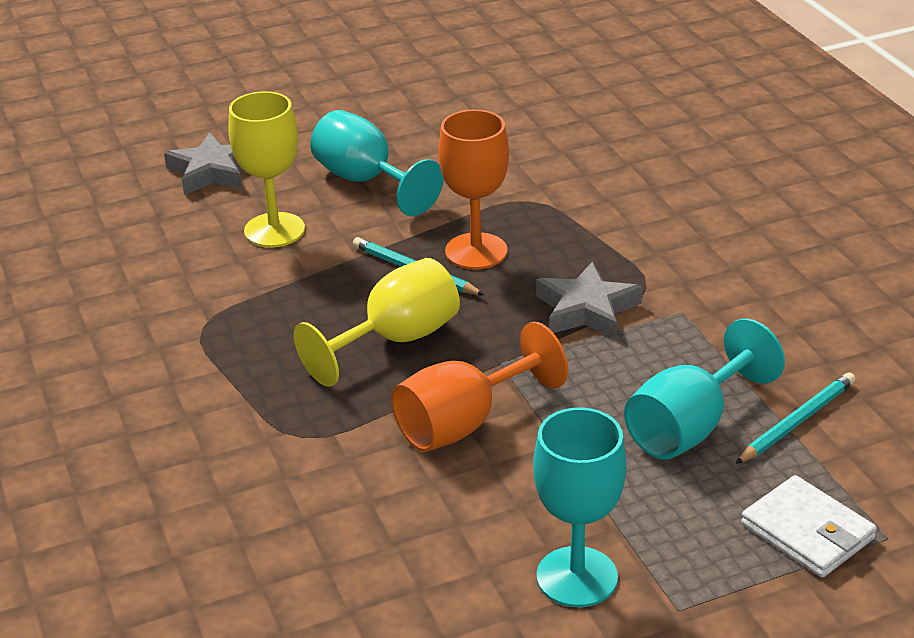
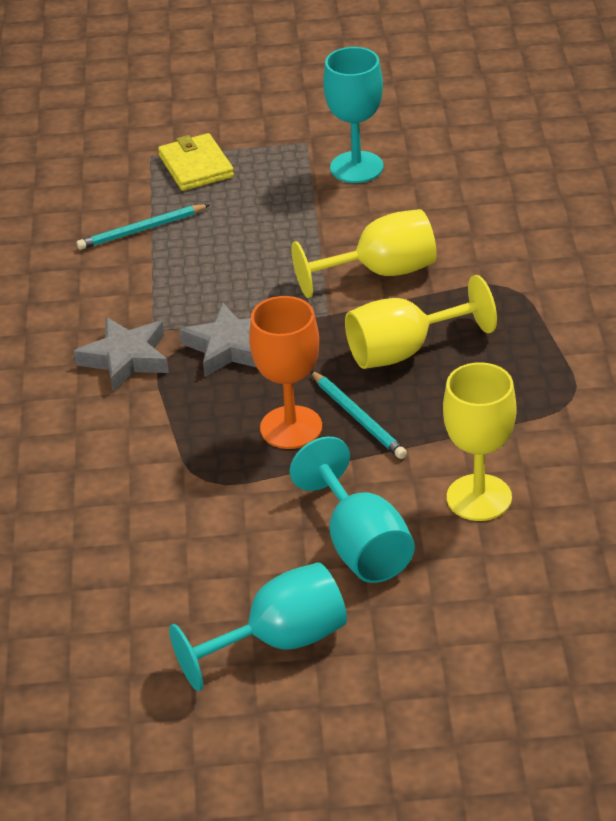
camera: 160 degrees left, 5 degrees up
(212, 171) = (529, 603): grey star -> grey star (126, 359)
(464, 423) = (381, 273): orange goblet -> yellow goblet
(689, 427) = (219, 240): turquoise goblet -> turquoise goblet (279, 642)
(807, 531) = (196, 166): white wallet -> yellow wallet

